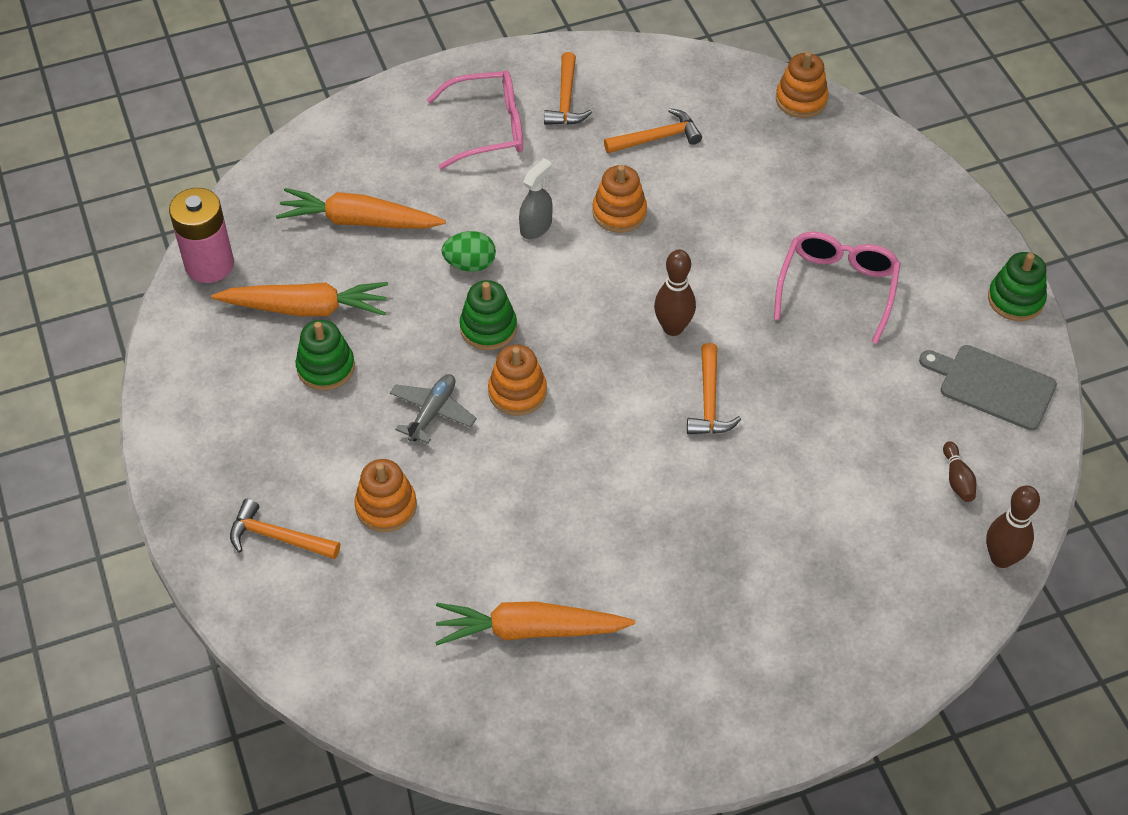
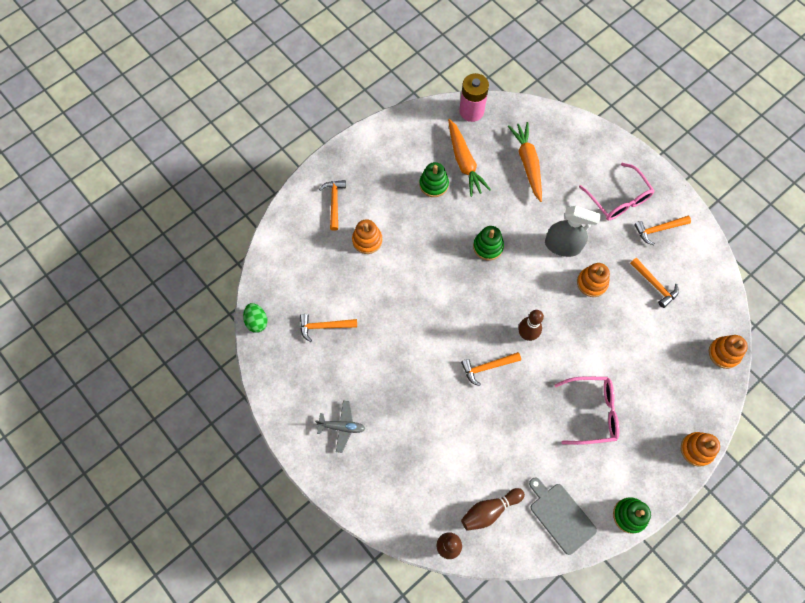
camera: 70 degrees right, 15 degrees up
(432, 412) = (427, 240): grey plane -> grey plane (342, 427)
(470, 264) = (524, 224): green egg -> green egg (257, 321)
(517, 392) = (455, 274): orange stacking toy -> orange stacking toy (696, 449)
(530, 630) = (324, 326): orange carrot -> orange hammer
(536, 227) = (563, 246): grey spray bottle -> grey spray bottle, size x1.68
(957, 479) = (489, 510): brown bowling pin -> brown bowling pin, size x1.69
(993, 386) = (561, 516): grey cutting board -> grey cutting board turned 45 degrees counterclockwise

